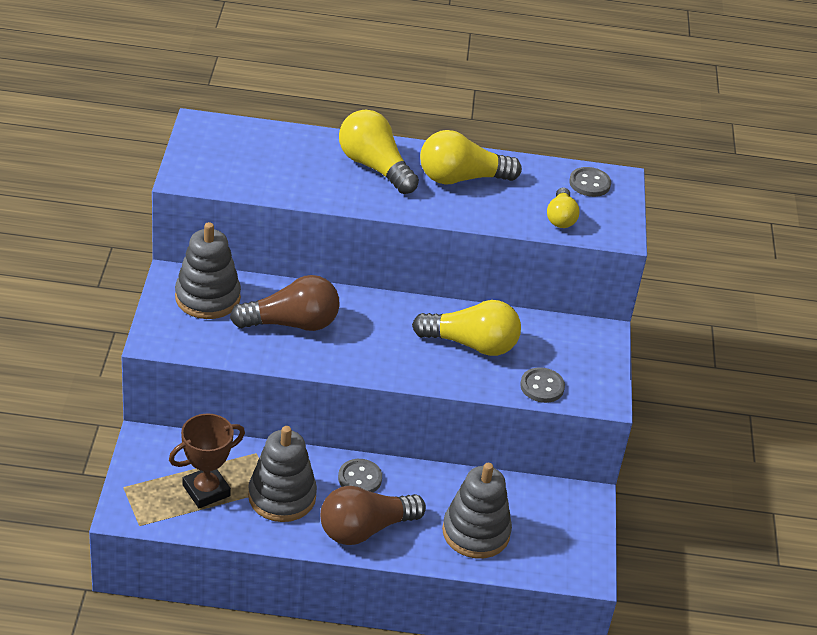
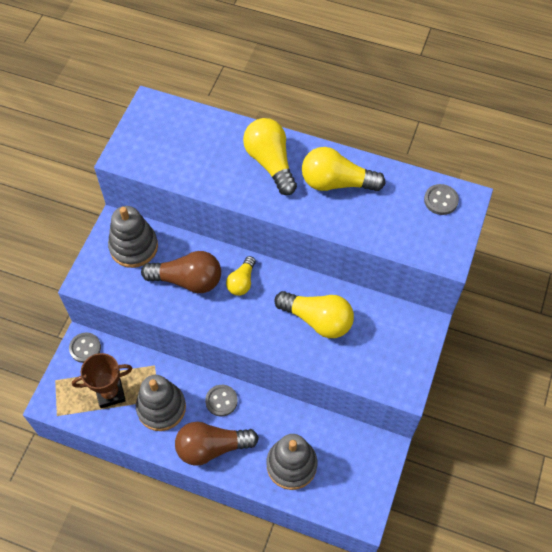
camera: 20 degrees right, 20 degrees up
(542, 387) = (360, 370): grey button -> grey button (85, 348)
(560, 217) = (405, 234): yellow light bulb -> yellow light bulb (242, 282)

